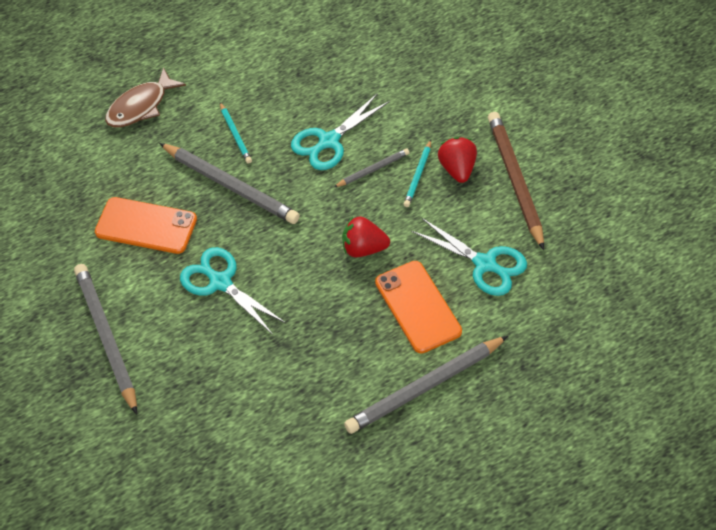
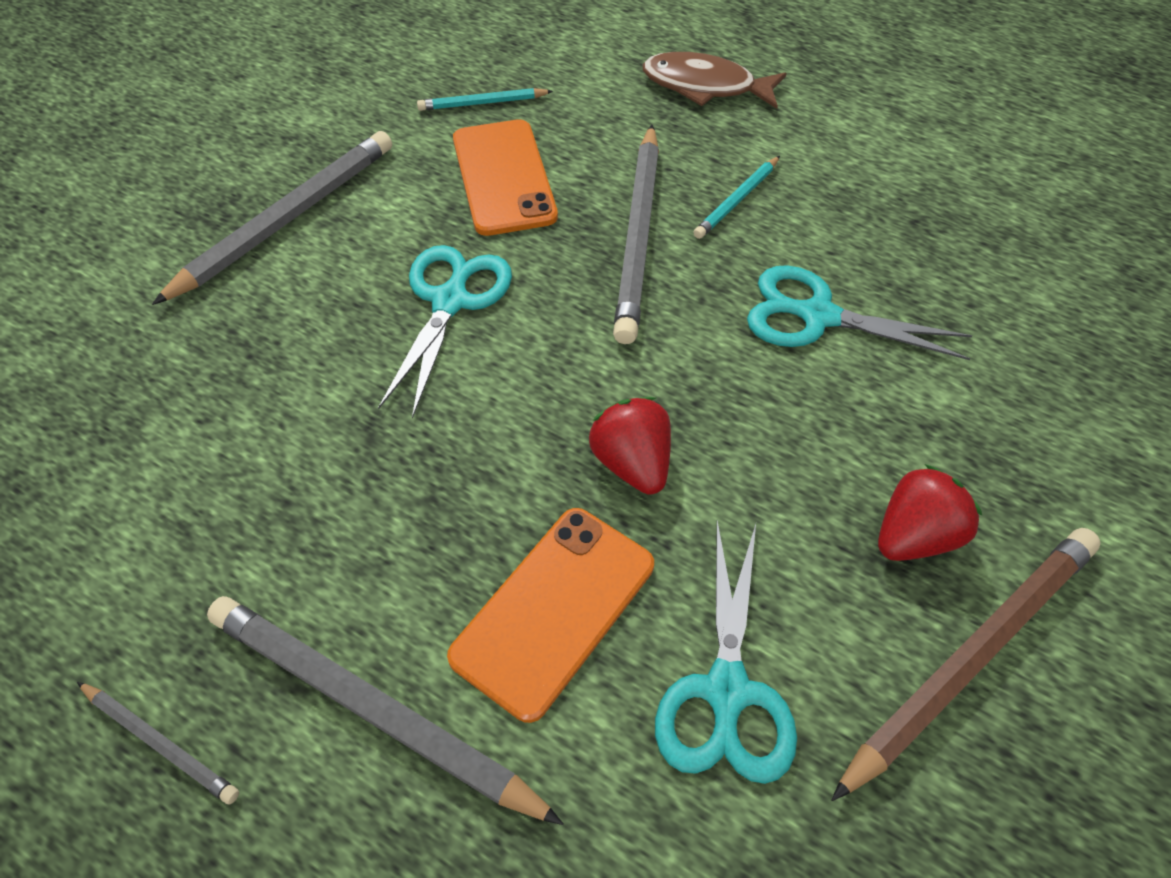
camera: 60 degrees right, 0 degrees up
(373, 169) = (808, 402): grey pencil -> grey pencil (160, 743)
(418, 175) = (849, 476): turquoise pencil -> turquoise pencil (482, 103)

